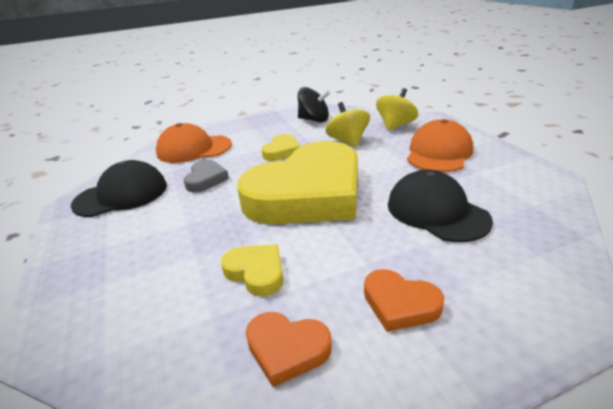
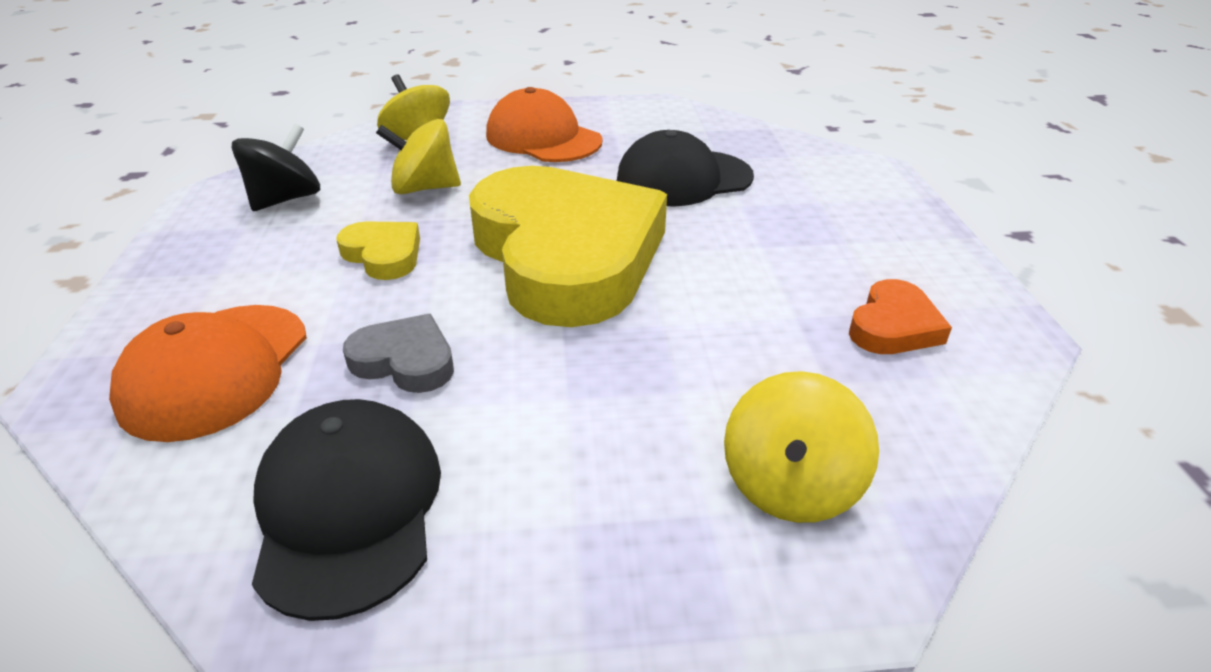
camera: 75 degrees left, 5 degrees up
(119, 310) = (790, 485): none -> yellow spinning top
(256, 272) = (746, 331): yellow heart -> none
(400, 304) = (838, 242): orange heart -> none

